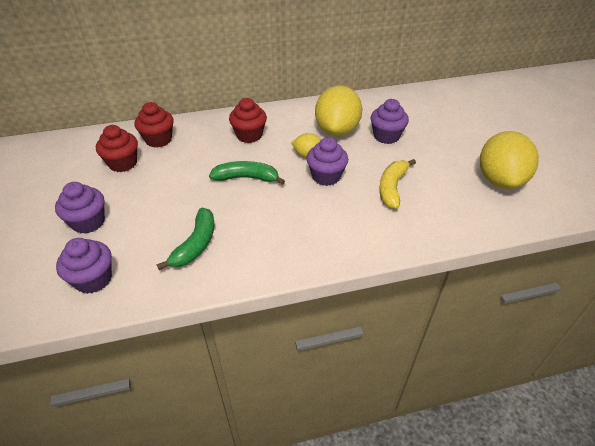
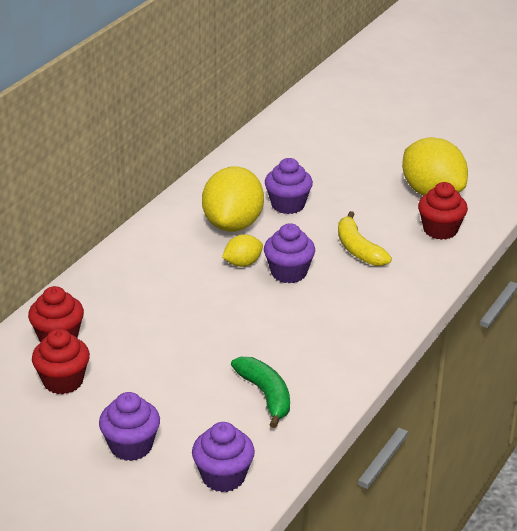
camera: 45 degrees left, 10 degrees down
(246, 178) = (218, 317): green banana -> none
(249, 135) = (152, 278): red cupcake -> red cupcake (440, 230)
(337, 130) = (233, 224): yellow lemon -> yellow lemon turned 45 degrees clockwise

